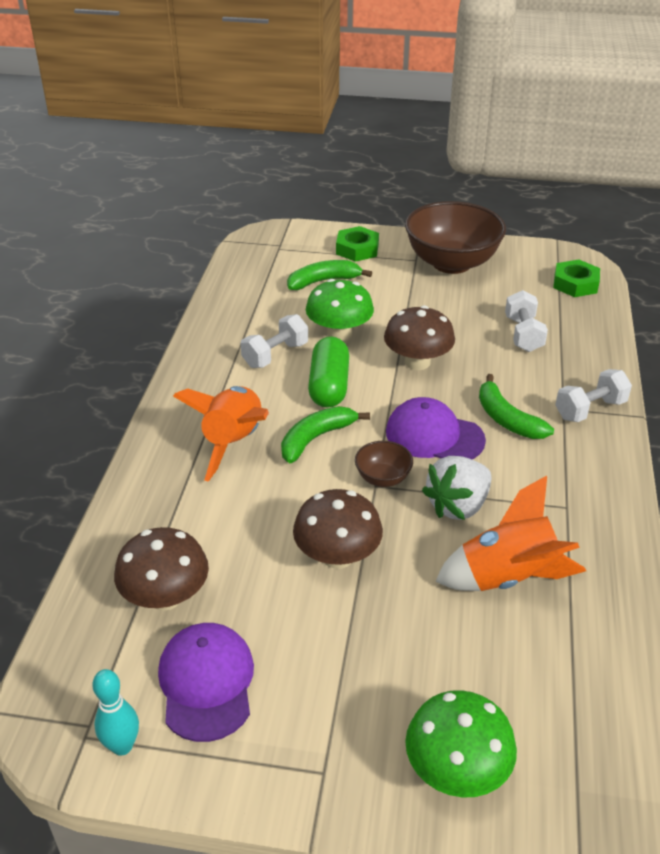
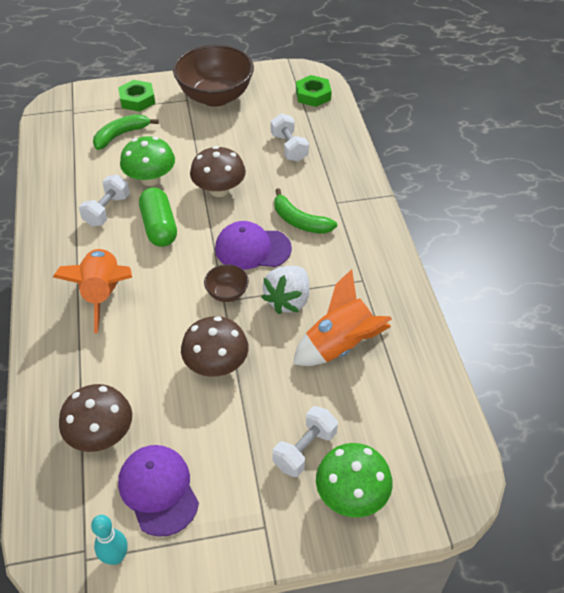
camera: 20 degrees left, 10 degrees up
(316, 438) = (166, 274): green banana -> none
(590, 409) = (355, 198): white dumbbell -> white dumbbell (305, 449)

